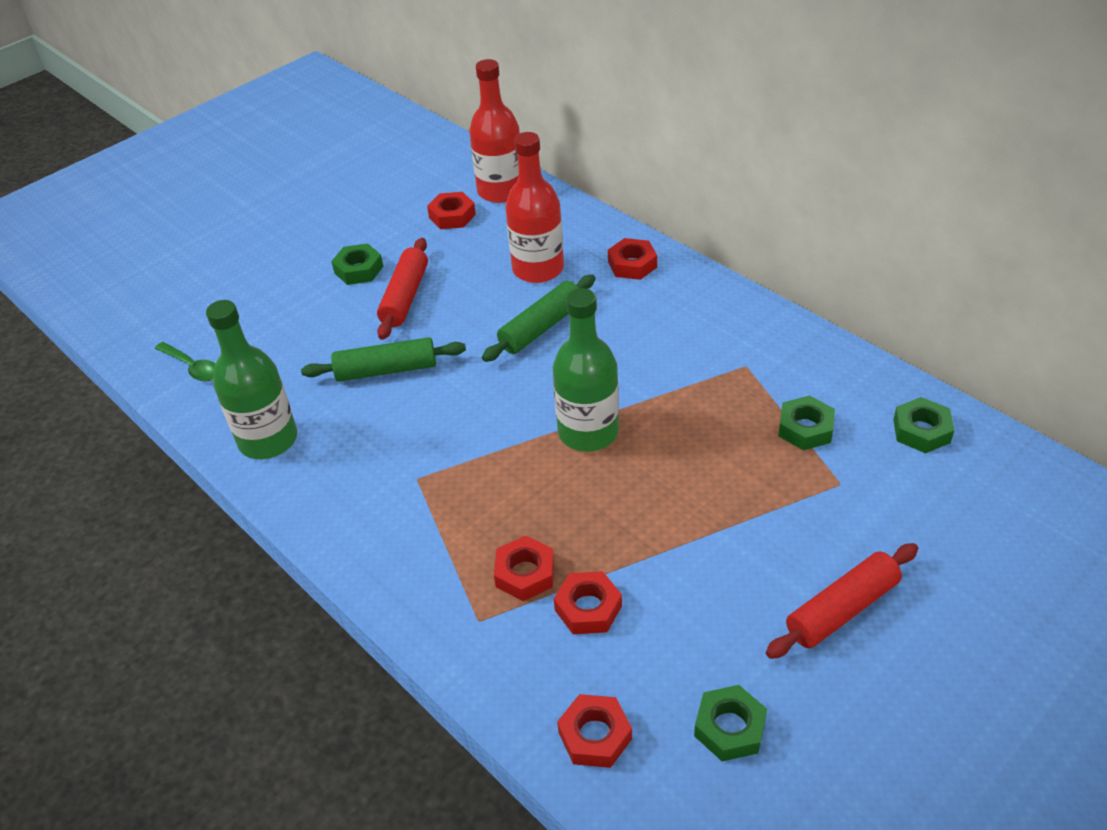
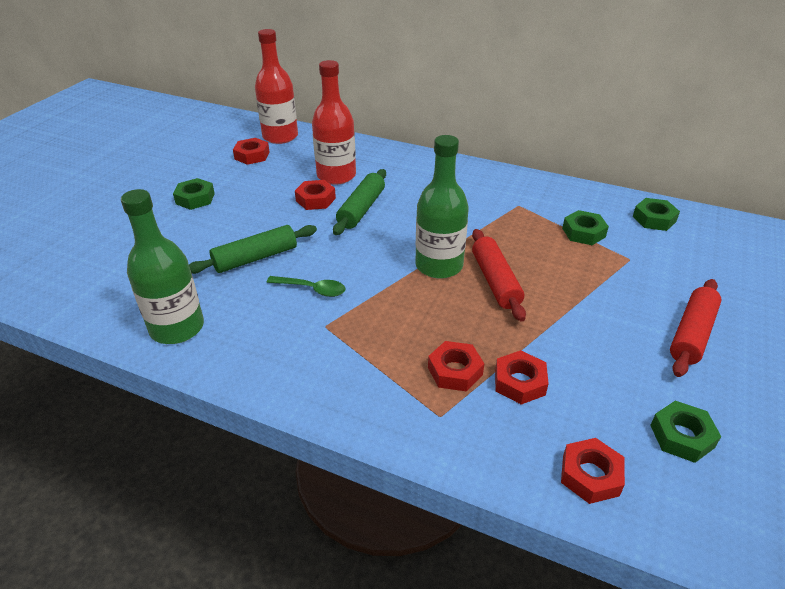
camera: 25 degrees left, 5 degrees down
(192, 367) = (78, 290): green spoon -> green spoon (312, 289)
(405, 297) = (243, 209): red rolling pin -> red rolling pin (495, 281)
(632, 264) = (402, 163): red nut -> red nut (315, 199)

